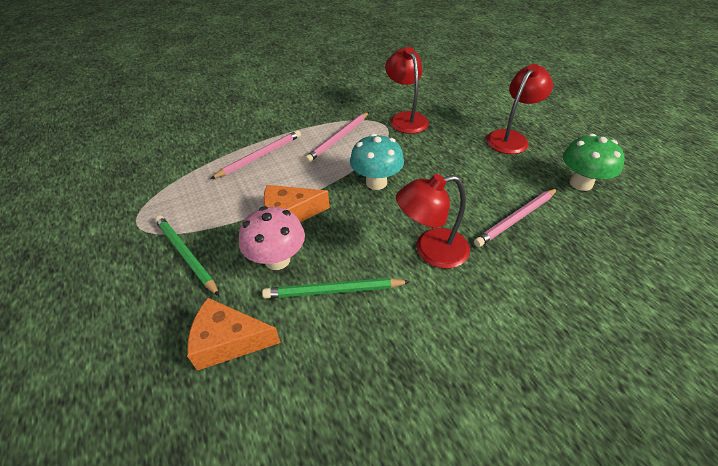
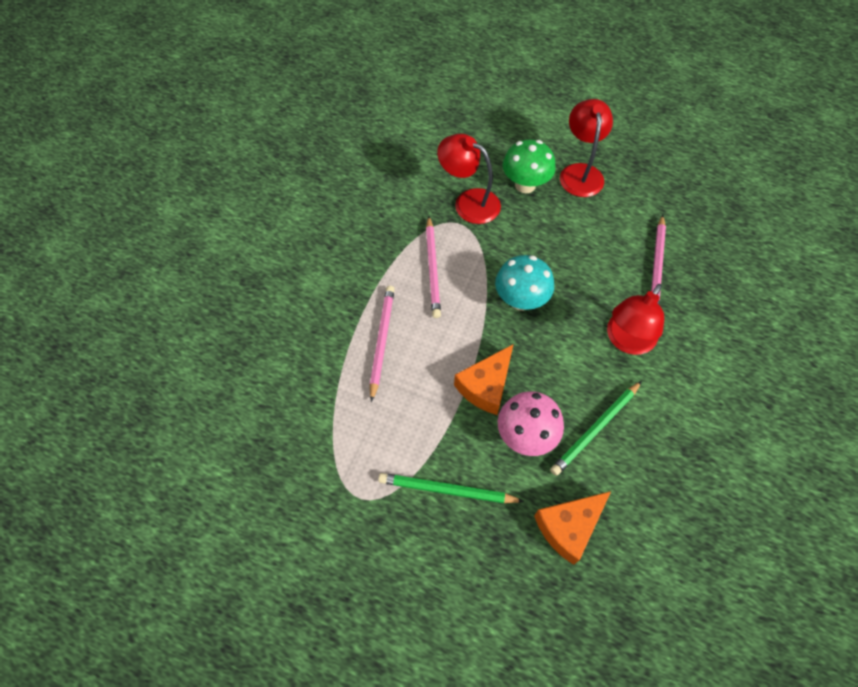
camera: 40 degrees left, 15 degrees up
(580, 183) = (671, 196): green mushroom -> green mushroom (525, 185)

